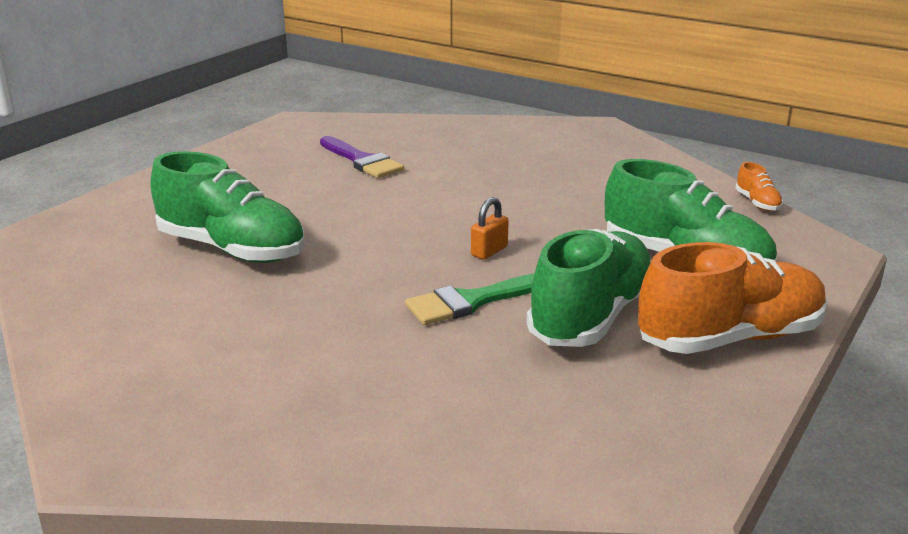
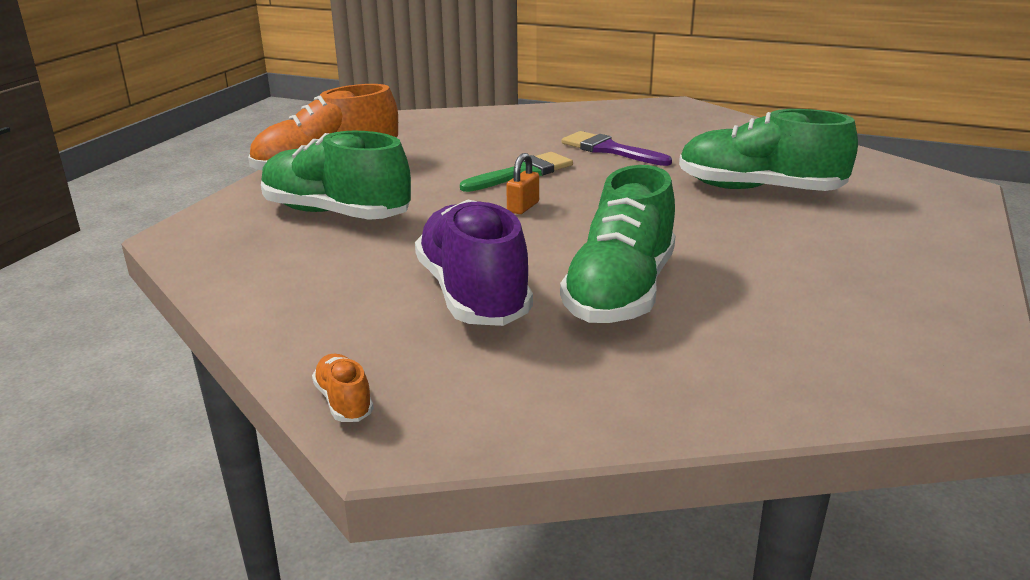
camera: 170 degrees right, 0 degrees up
(362, 161) = (753, 304): purple brush -> purple brush (609, 150)
(550, 181) = (473, 294): none -> purple shoe
(591, 317) = (428, 171): green shoe -> green shoe (620, 292)
(757, 203) = (208, 286): orange shoe -> orange shoe (344, 401)

